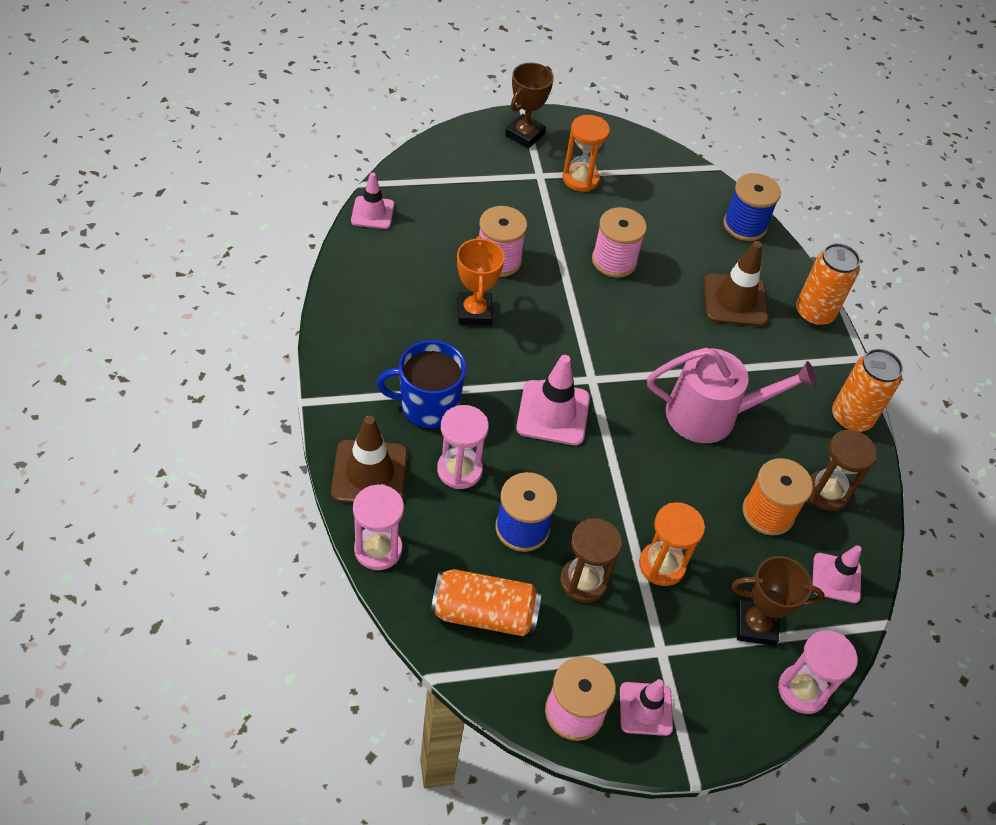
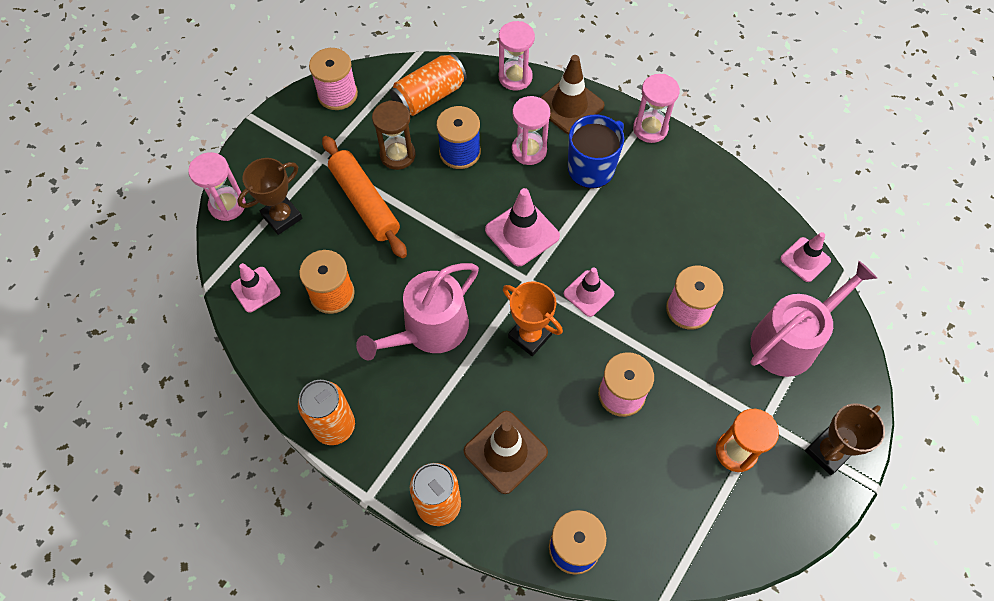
camera: 140 degrees right, 10 degrees up
(333, 389) = (650, 129): none -> pink hourglass
(458, 190) = (790, 340): none -> pink watering can
(474, 312) = (649, 253): orange trophy -> orange trophy (530, 336)
(525, 135) = (827, 452): brown trophy -> brown trophy turned 60 degrees clockwise
(645, 709) = (304, 125): pink traffic cone -> pink traffic cone (588, 293)
(662, 565) = (364, 202): orange hourglass -> orange rolling pin
(826, 492) = (306, 345): brown hourglass -> none

